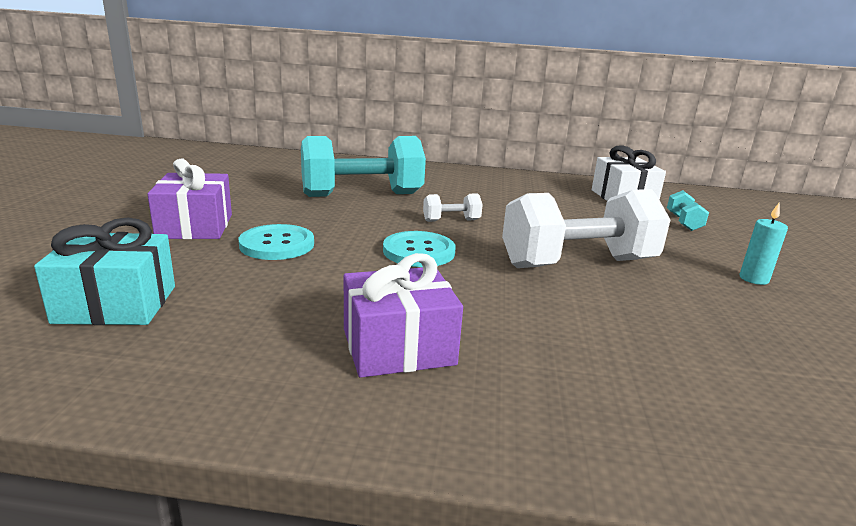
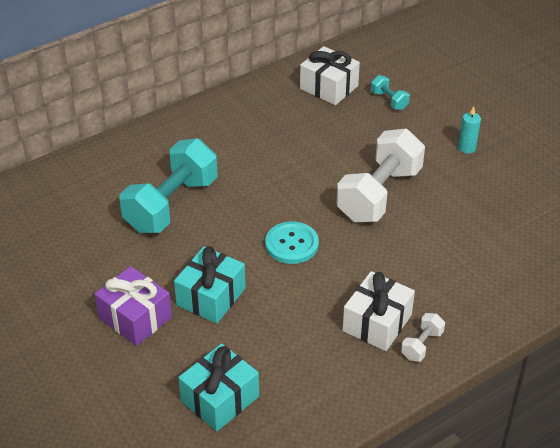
camera: 40 degrees left, 20 degrees up
(277, 244) = (211, 297): turquoise button -> turquoise gift
(398, 347) = (377, 323): purple gift -> white gift
(451, 221) = (266, 196): white dumbbell -> white dumbbell (422, 345)

